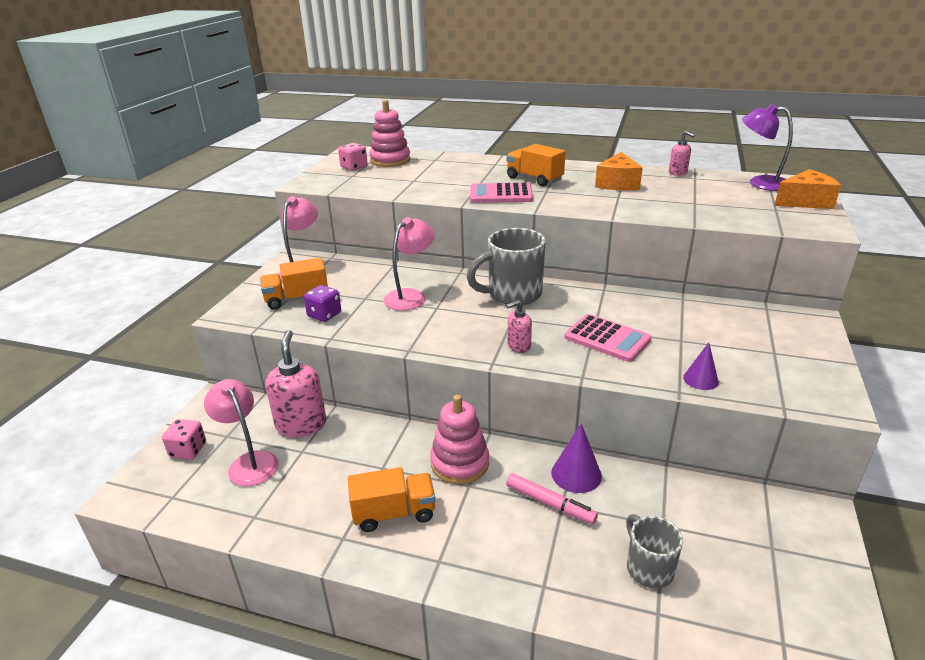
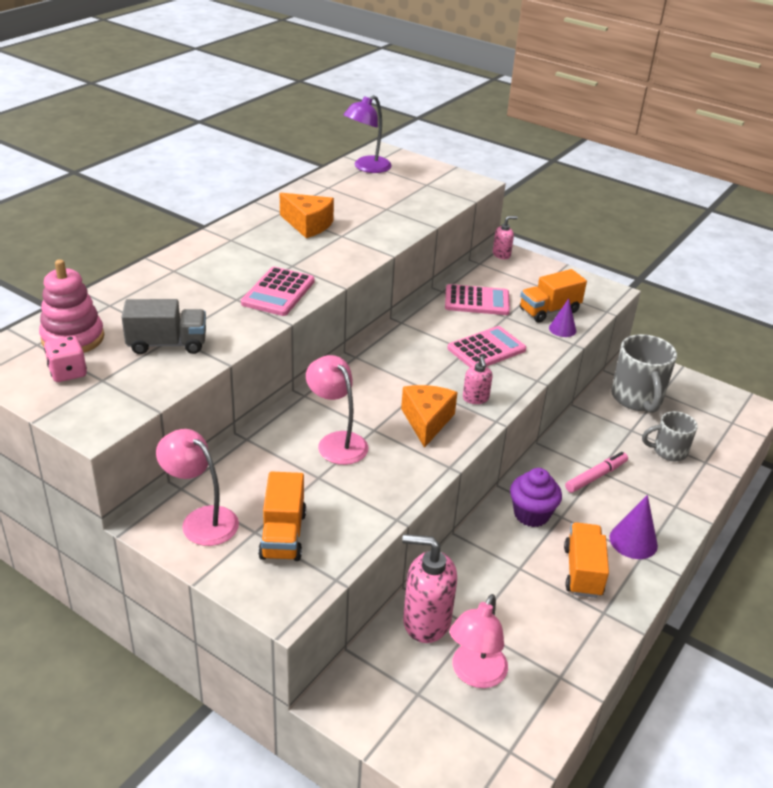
camera: 75 degrees left, 5 degrees up
(188, 450) = (431, 734): pink dice -> none
(249, 462) = (475, 674): pink lamp -> pink lamp turned 45 degrees counterclockwise
(324, 315) = (340, 516): purple dice -> none
(403, 180) = (167, 344): none -> grey truck
(460, 463) = (531, 514): pink stacking toy -> purple cupcake
(512, 294) = (377, 374): grey mug -> grey mug (637, 399)
(534, 179) = (251, 262): orange truck -> orange truck (549, 310)
(576, 474) = (567, 452): purple cone -> purple cone (633, 541)
(678, 173) = (308, 189): pink soap dispenser -> pink soap dispenser (501, 254)
(689, 319) = (477, 301): none -> pink calculator
(805, 202) = (421, 168): orange cheese -> orange cheese (427, 421)

